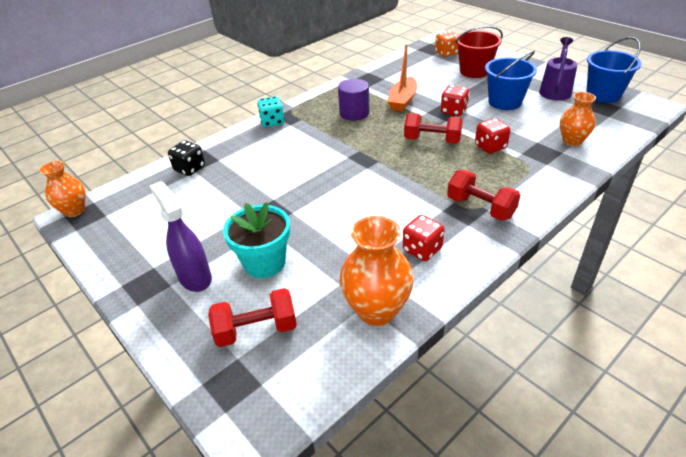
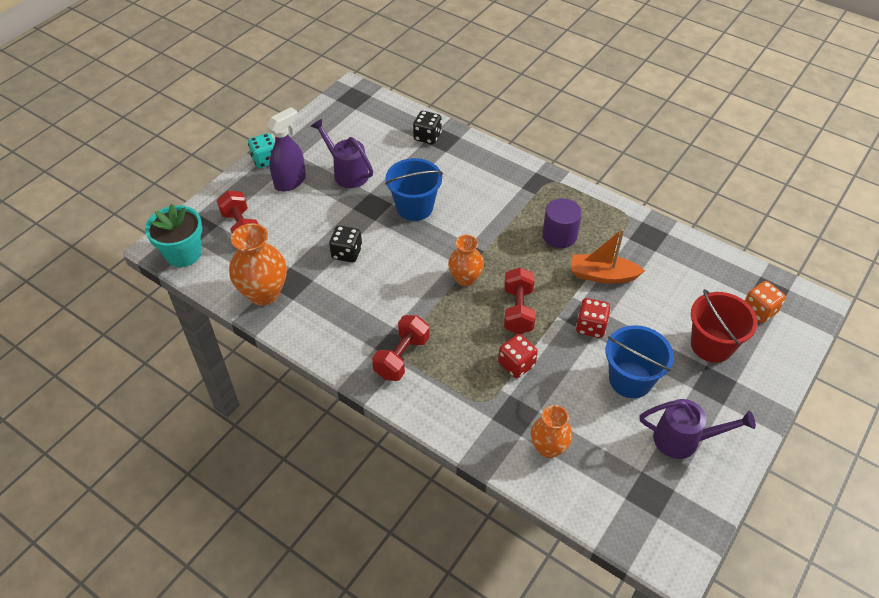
camera: 75 degrees right, 10 degrees up
(74, 211) = (358, 90): orange vase -> orange vase (465, 278)
(208, 228) = (347, 173): none -> purple watering can
(264, 263) = (310, 217): turquoise flower pot -> turquoise flower pot (183, 254)
(272, 122) = (523, 172): turquoise dice -> turquoise dice (265, 160)
(333, 236) = (347, 253): none -> black dice
(422, 249) = (335, 316): red dice -> none
(603, 95) = (688, 499): blue bucket -> blue bucket (414, 207)

